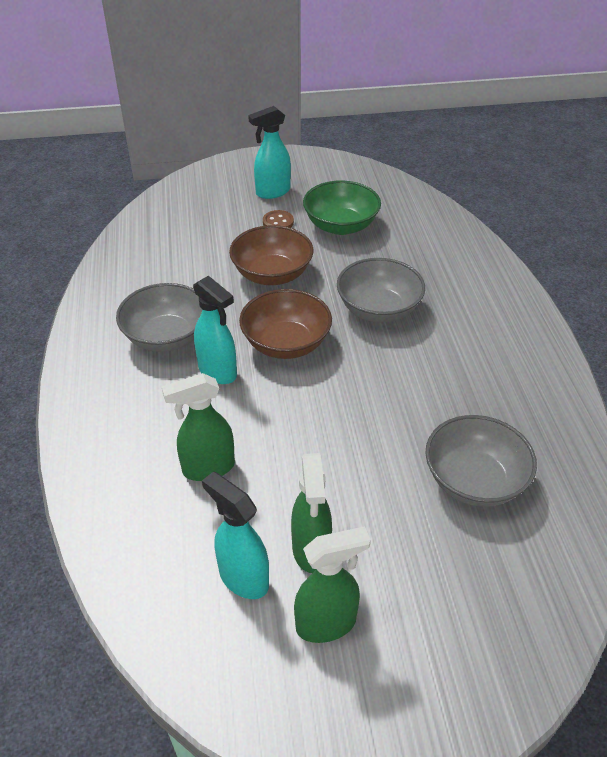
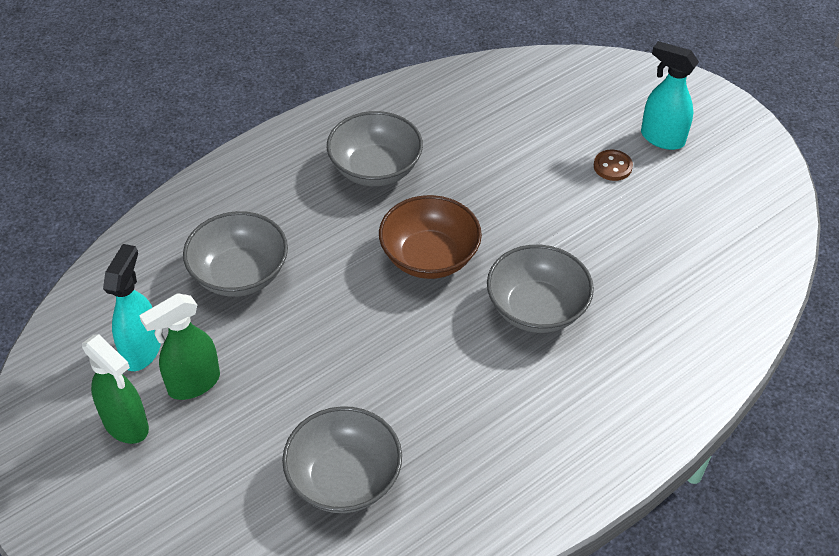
camera: 60 degrees right, 5 degrees up
(208, 468) = (239, 274): green spray bottle -> grey bowl
(218, 372) = (356, 226): turquoise spray bottle -> none
(272, 274) = (523, 200): brown bowl -> none
(341, 226) = (653, 220): green bowl -> none

